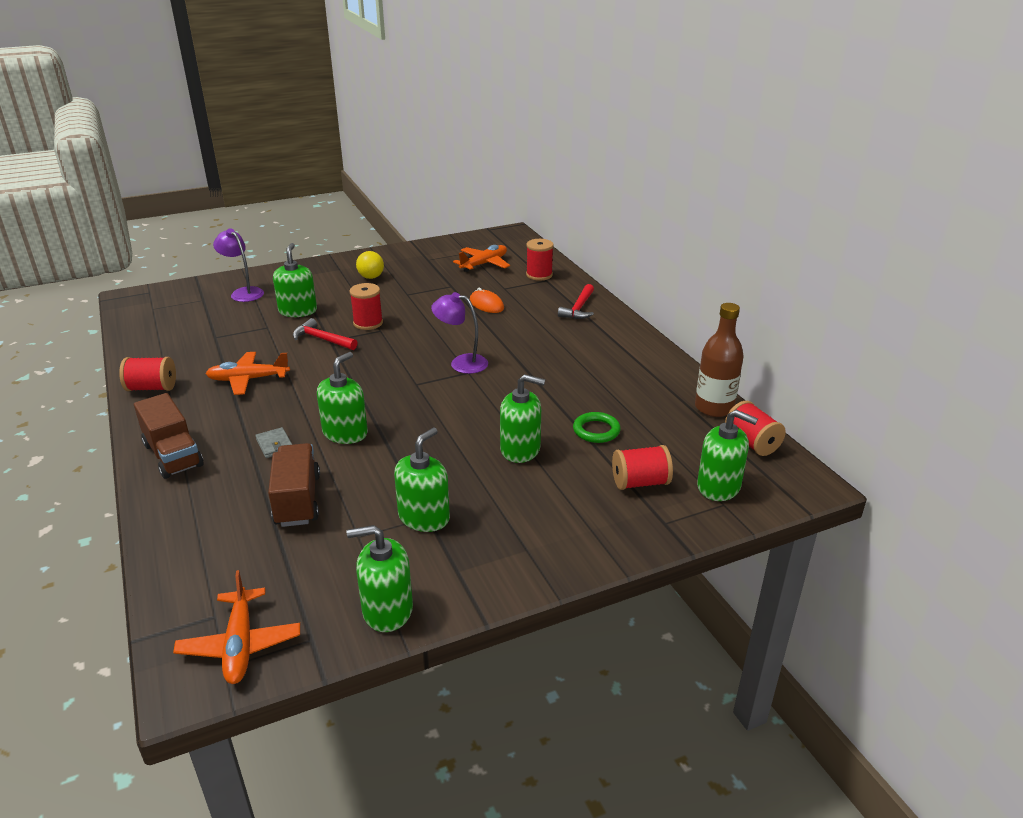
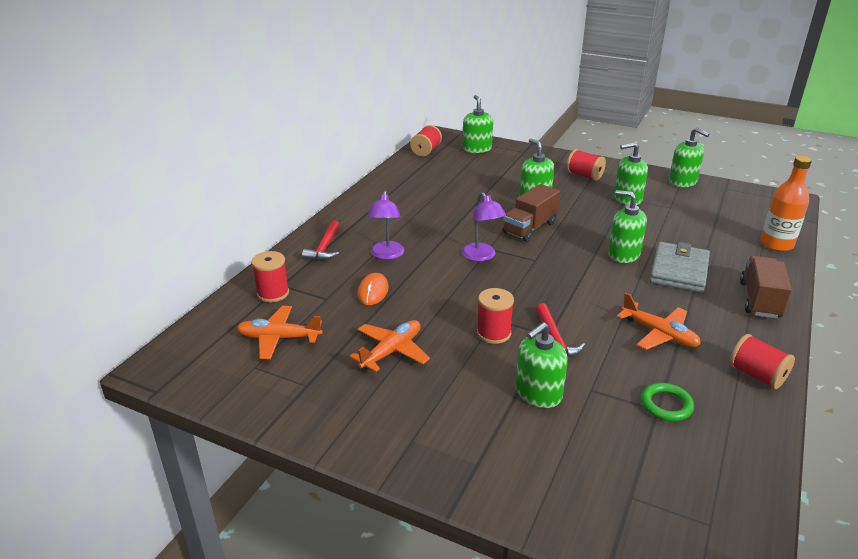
camera: 130 degrees left, 0 degrees up
(180, 550) = (776, 244): none -> orange bottle
(240, 645) = (760, 199): orange plane -> orange plane (391, 351)
(243, 292) = (568, 474): purple lamp -> purple lamp (386, 255)
(275, 445) = (678, 271): grey wallet -> grey wallet, size x2.20
(298, 500) = (689, 235): brown truck -> brown truck (530, 228)
(345, 433) = (623, 254): green soap dispenser -> green soap dispenser turned 45 degrees clockwise
(371, 277) = (402, 397): yellow ball -> none
(579, 308) = (325, 247): red hammer -> red hammer turned 120 degrees clockwise
(596, 430) = (481, 186): green ring -> green ring (666, 405)
(640, 482) = (505, 164): red spool -> red spool (584, 175)
(714, 408) = (405, 166): brown bottle -> none

